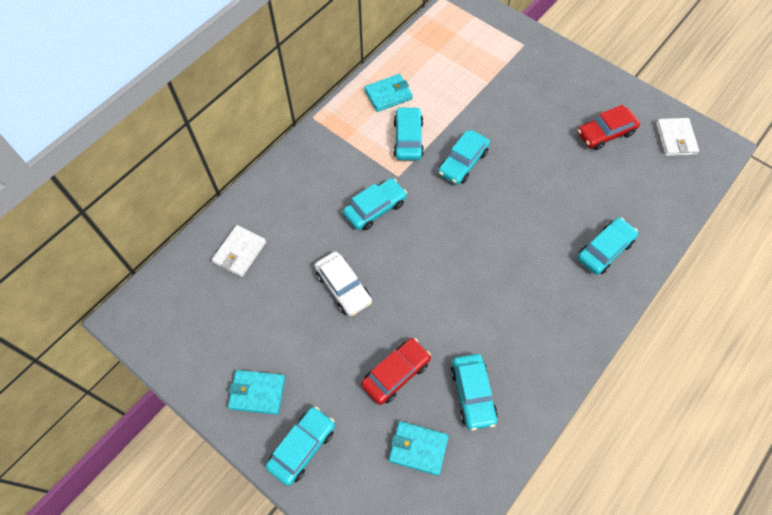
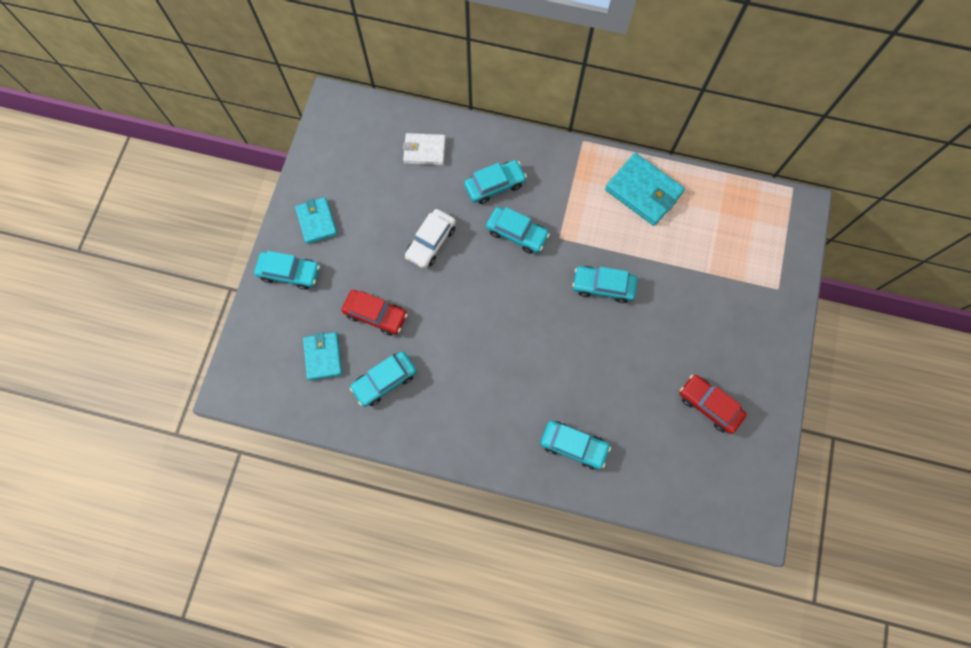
camera: 65 degrees right, 10 degrees up
(388, 95) = (643, 191): turquoise wallet -> turquoise wallet, size x1.54
(408, 139) = (603, 229): turquoise car -> turquoise car (495, 185)
(675, 139) = (741, 477): white wallet -> none

